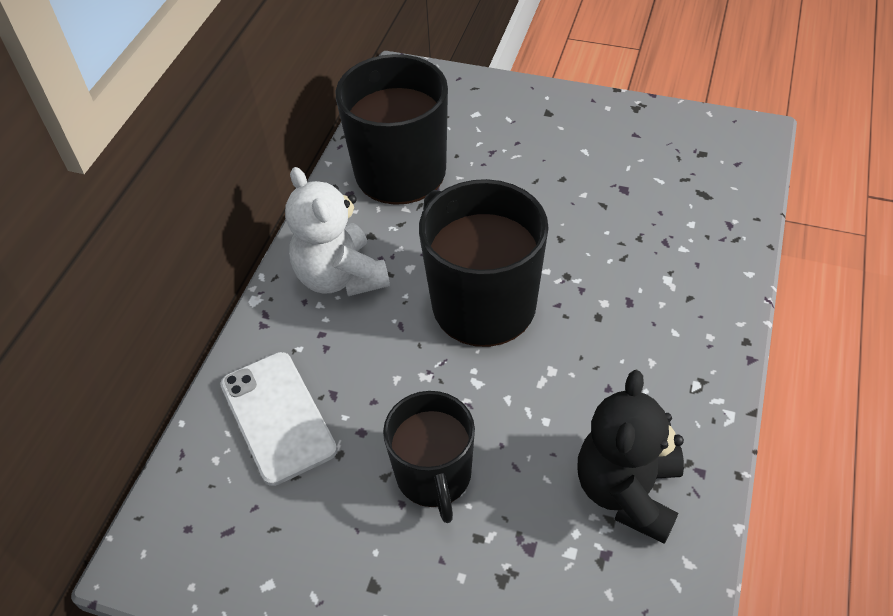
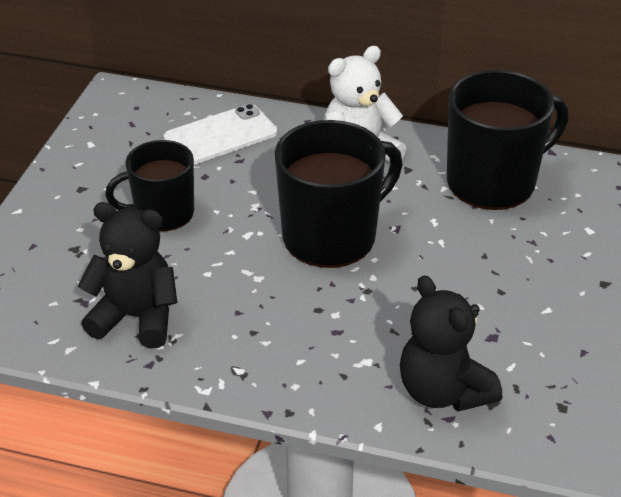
camera: 85 degrees right, 10 degrees down
(698, 226) = (443, 391): none -> black teddy bear

